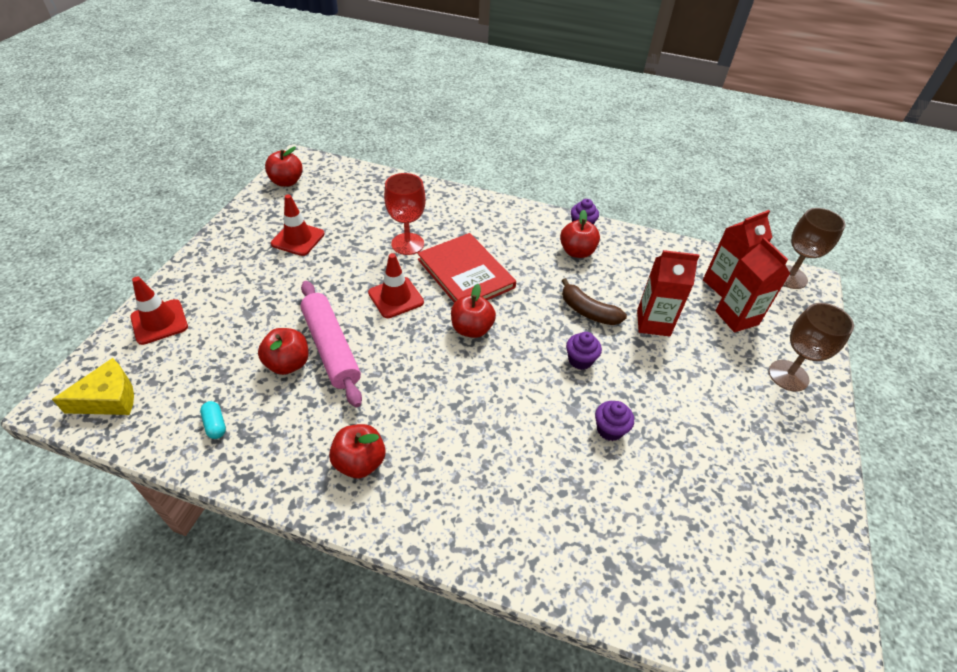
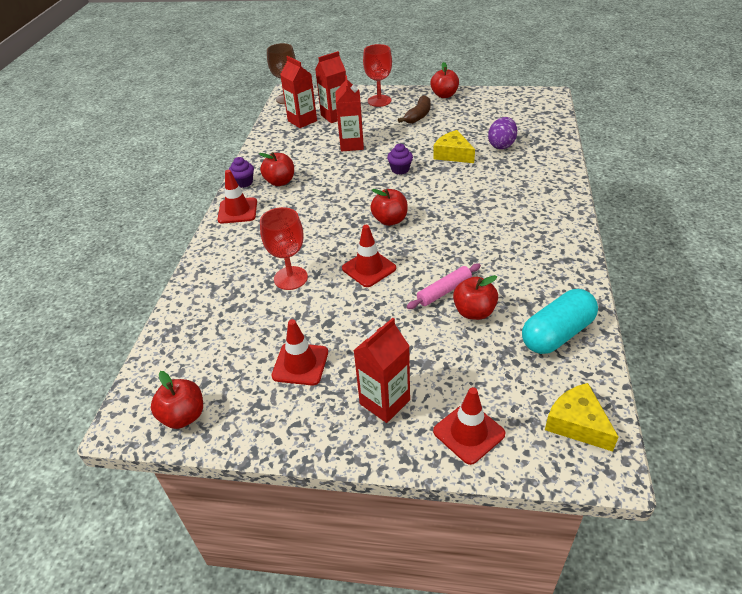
camera: 95 degrees left, 5 degrees down
(215, 424) = (557, 334): turquoise capsule -> turquoise capsule, size x2.37
(226, 279) = (384, 402): none -> red carton
(331, 347) = (444, 291): pink rolling pin -> pink rolling pin, size x0.60
(360, 462) = (539, 247): red apple -> red apple (444, 95)
(465, 273) = (324, 234): red book -> none
(529, 219) = (237, 211): none -> red traffic cone
(588, 311) = (349, 171): brown banana -> brown banana (418, 116)
(609, 429) = (453, 154): purple cupcake -> yellow cheese
(629, 505) = (501, 145): none -> purple egg
(788, 375) = (379, 101): brown goblet -> red goblet

